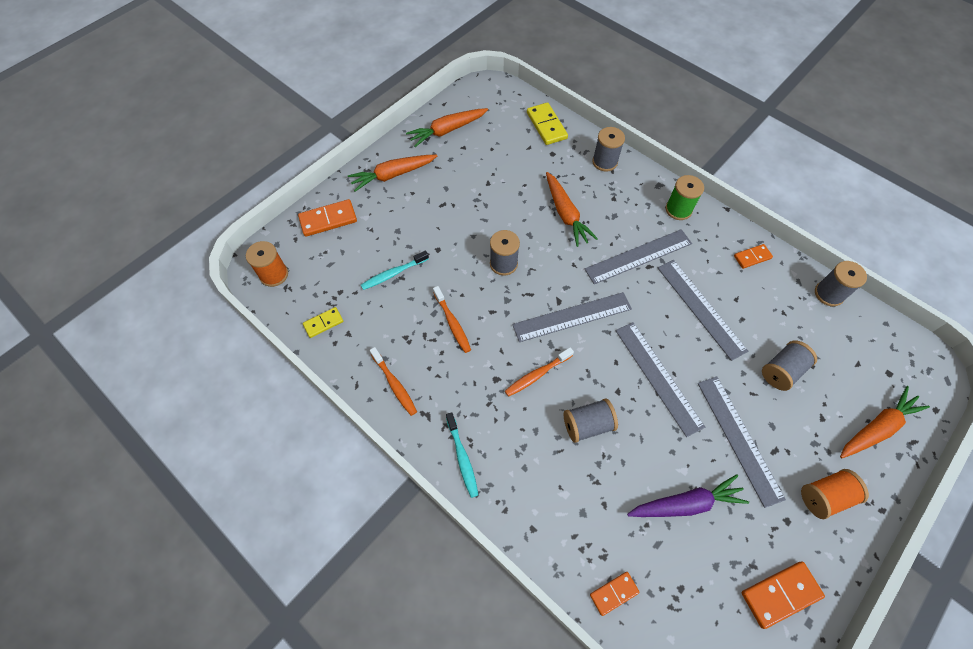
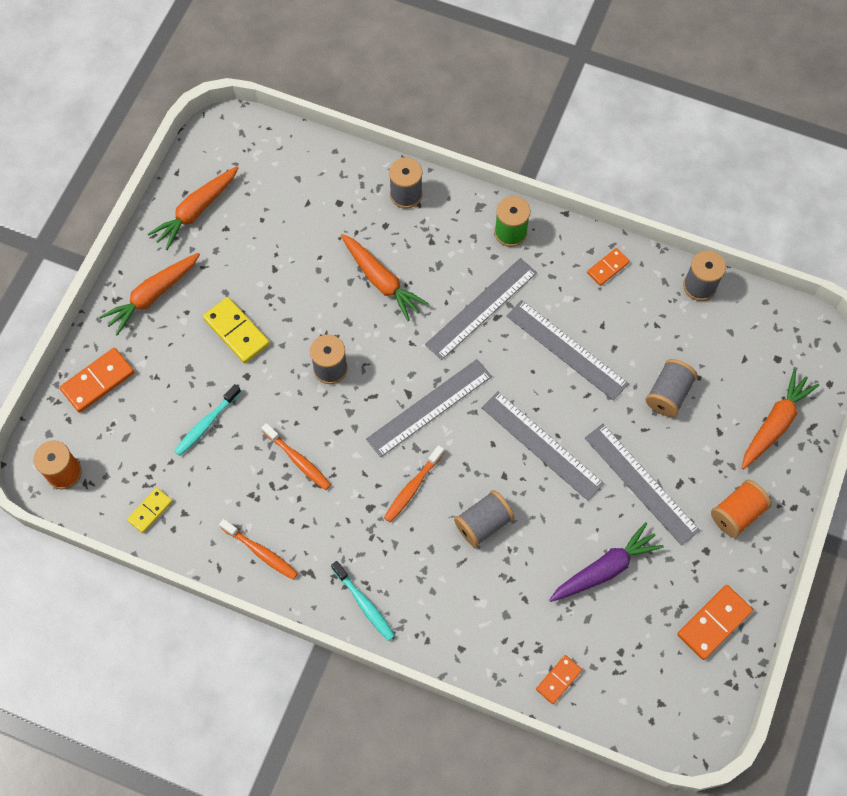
camera: 20 degrees left, 5 degrees up
(546, 125) = (318, 165): yellow domino -> yellow domino (236, 331)

